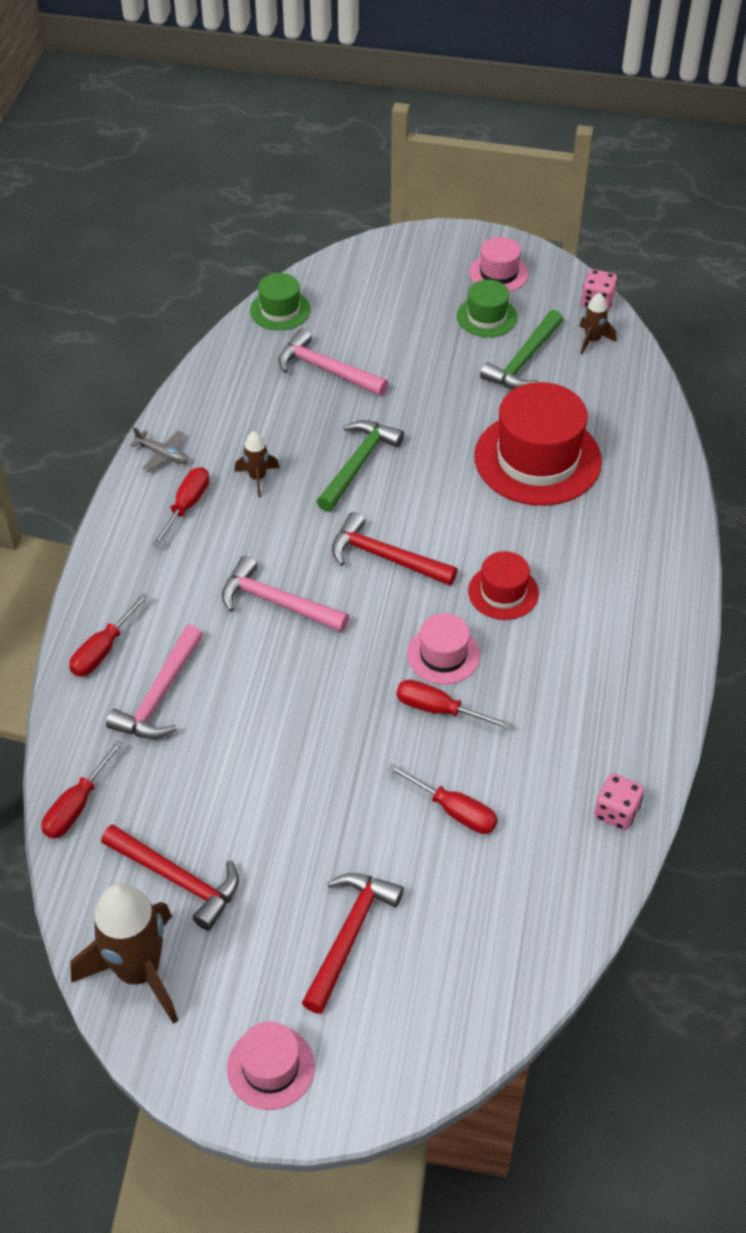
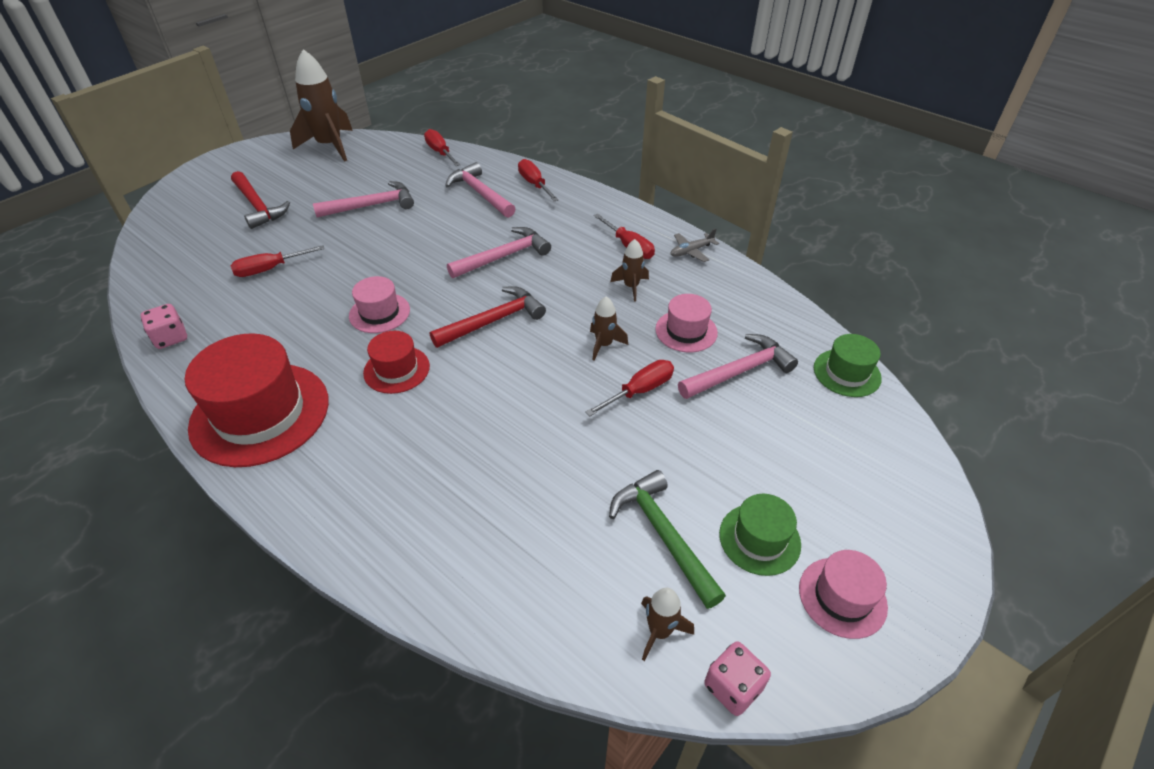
camera: 120 degrees right, 5 degrees down
(178, 879) = (361, 168): red hammer -> none
(261, 798) = (372, 205): none -> pink hammer
(270, 1067) = (235, 165): pink hat -> pink hat (686, 331)
(358, 464) = (604, 345): green hammer -> brown rocket
(439, 709) = (342, 292): red screwdriver -> red screwdriver (639, 391)
(537, 459) = (515, 469): red hat -> red hat (260, 413)

